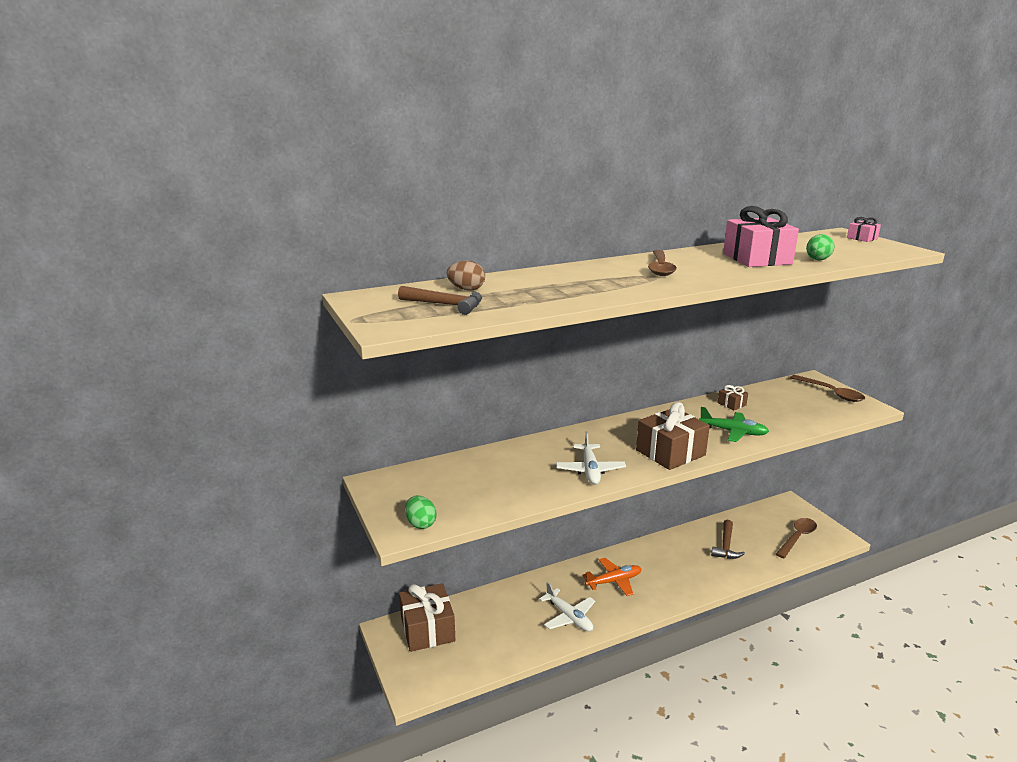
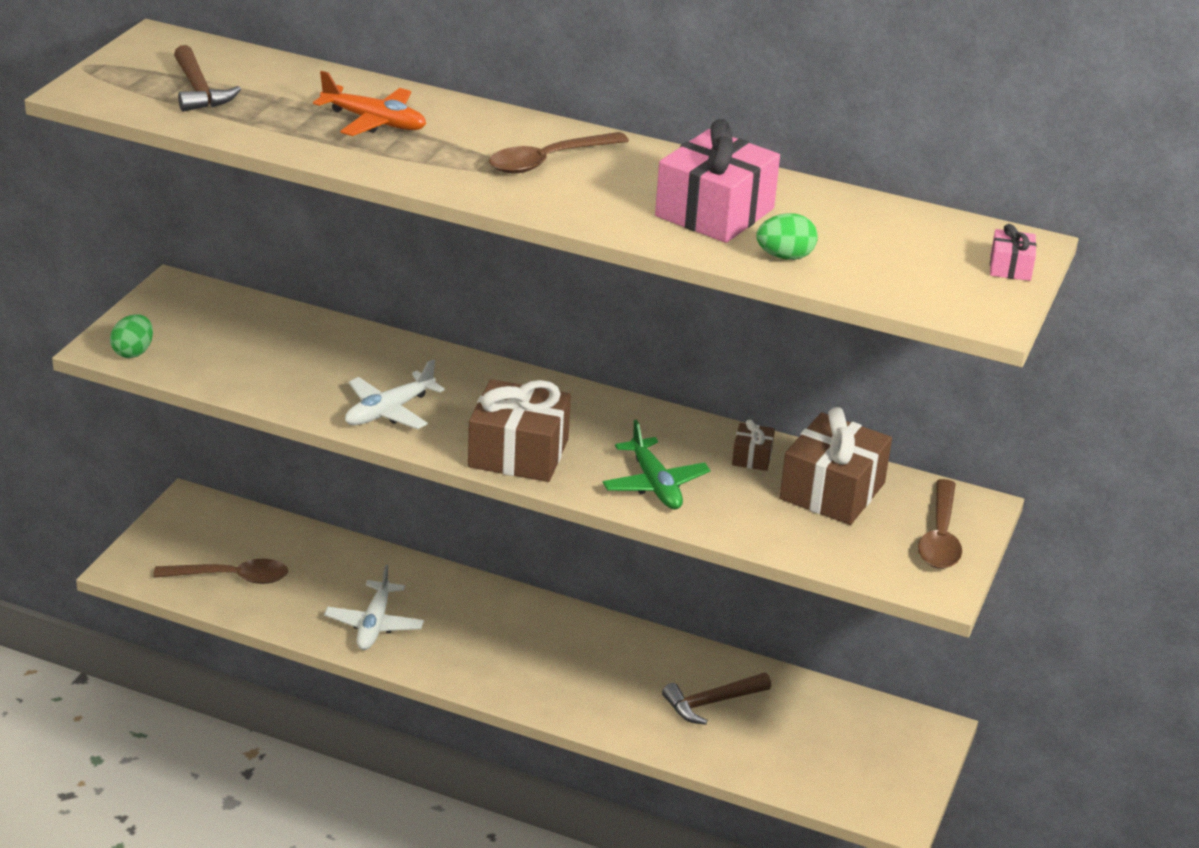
camera: 45 degrees right, 10 degrees up
(427, 629) = (224, 529): brown gift -> brown gift (832, 491)
(466, 289) = (270, 81): brown egg -> none
(614, 581) = (492, 631): orange plane -> orange plane (374, 122)
(797, 537) = (834, 768): brown spoon -> brown spoon (231, 577)

